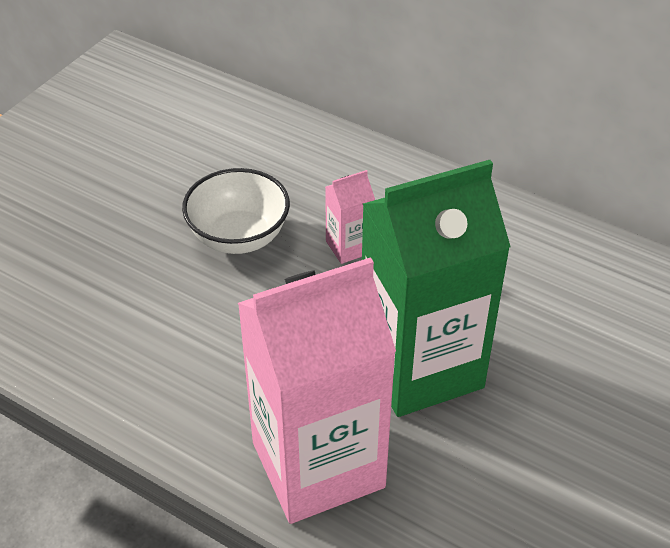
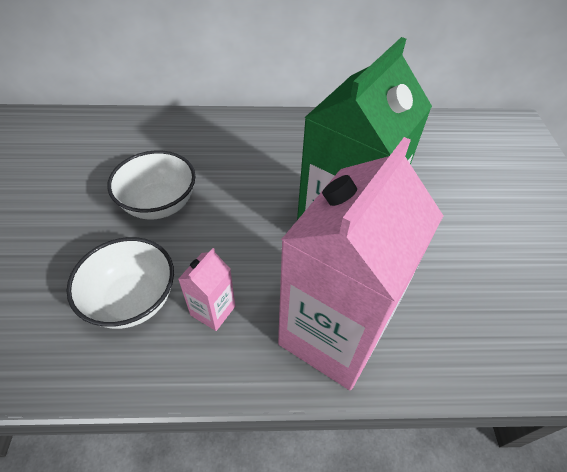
camera: 35 degrees left, 5 degrees up
(145, 326) = (133, 300): none -> white bowl
(349, 247) = (239, 179): pink carton -> pink carton (213, 310)

